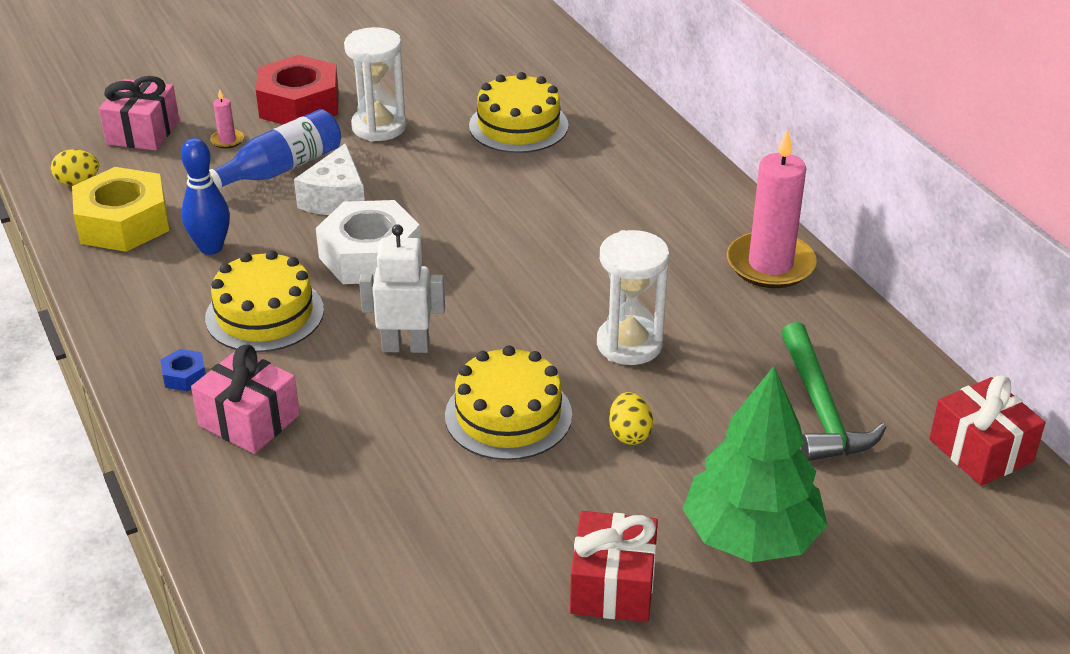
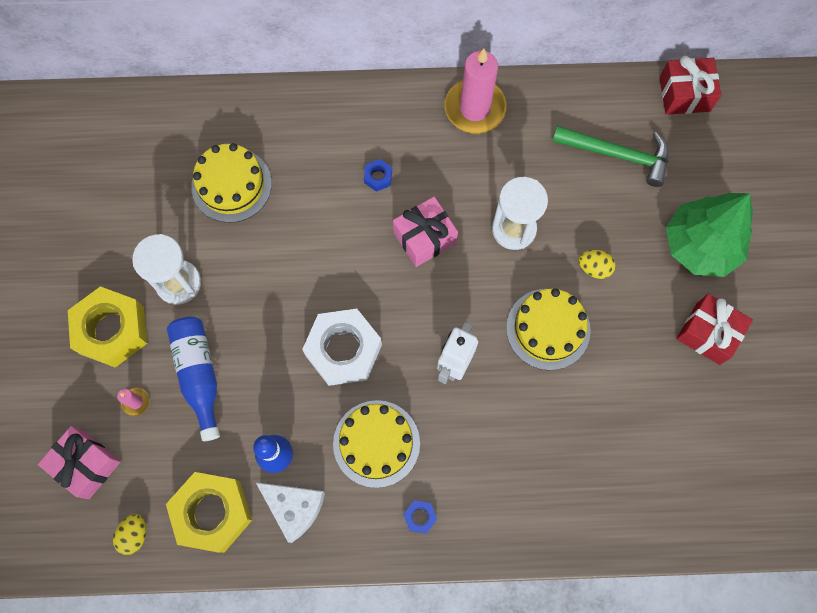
camera: 65 degrees left, 35 degrees up
(249, 420) = (484, 488): pink gift -> pink gift (424, 237)
(299, 104) = (112, 330): red nut -> yellow nut
(336, 199) = (261, 348): white cheese -> white cheese (294, 508)
(611, 218) = (378, 177): none -> blue nut

